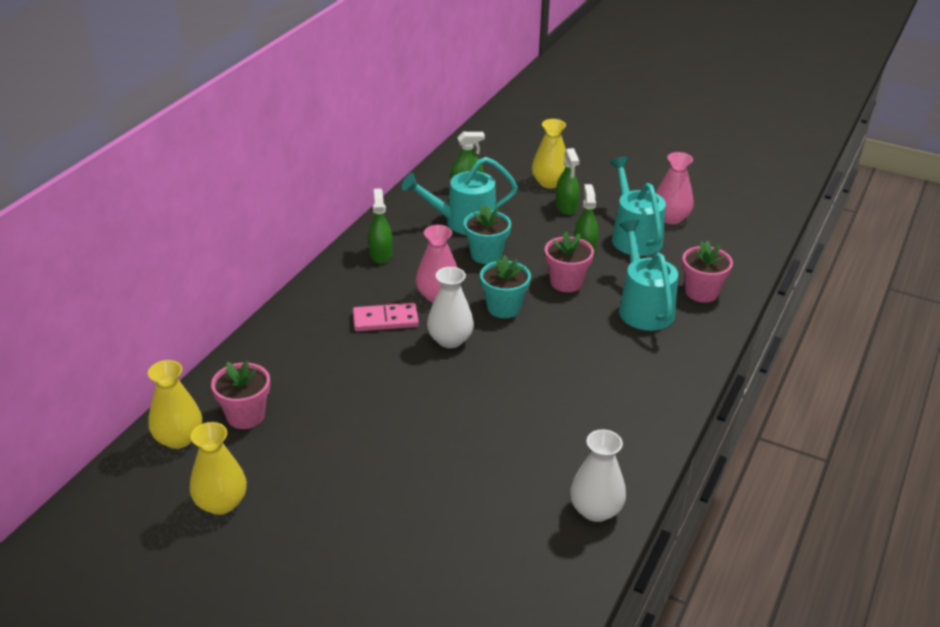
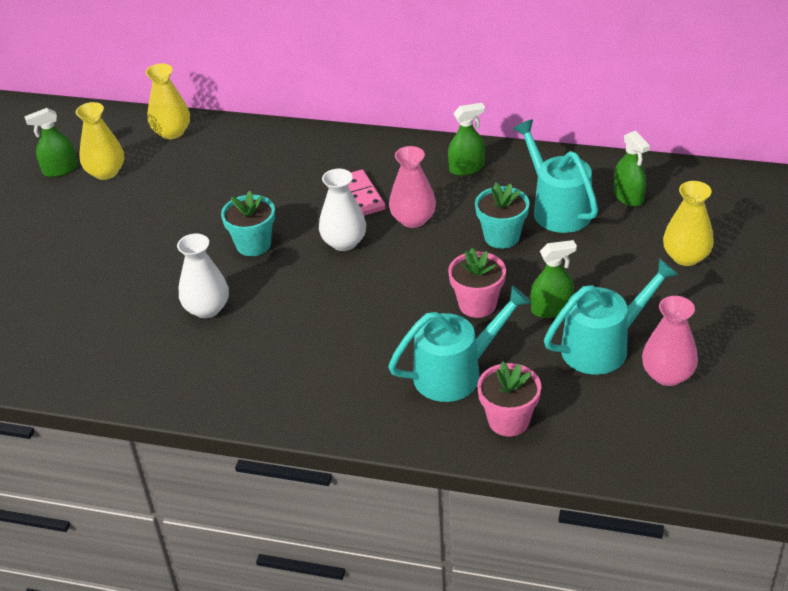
camera: 80 degrees right, 5 degrees up
(245, 416) = (205, 155): pink flower pot -> none
(504, 308) = (410, 267): turquoise flower pot -> turquoise flower pot (253, 244)
(566, 207) = (637, 279): green spray bottle -> green spray bottle (60, 169)
(595, 510) = (126, 379): white vase -> white vase (207, 308)

